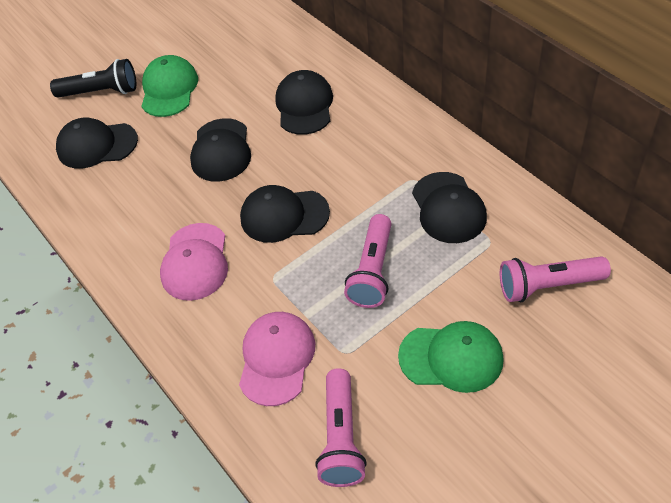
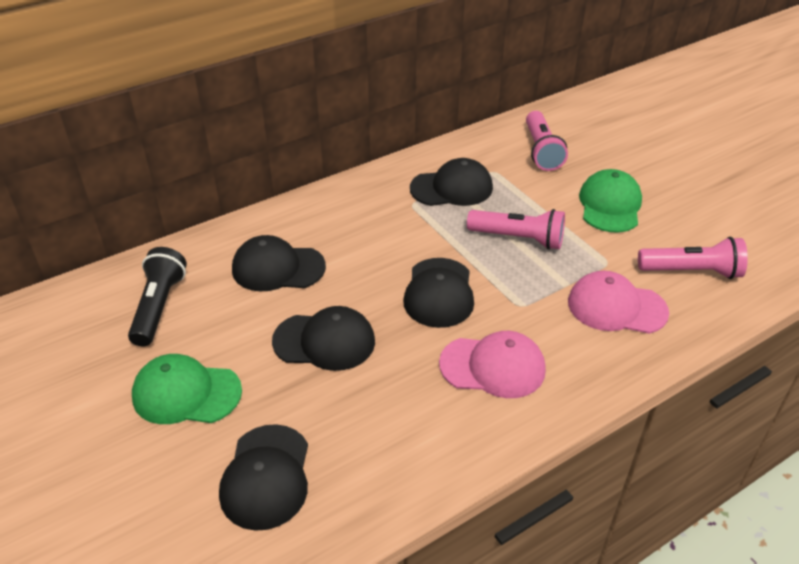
camera: 90 degrees left, 10 degrees down
(101, 92) = (150, 477): black flashlight -> black flashlight (159, 306)

